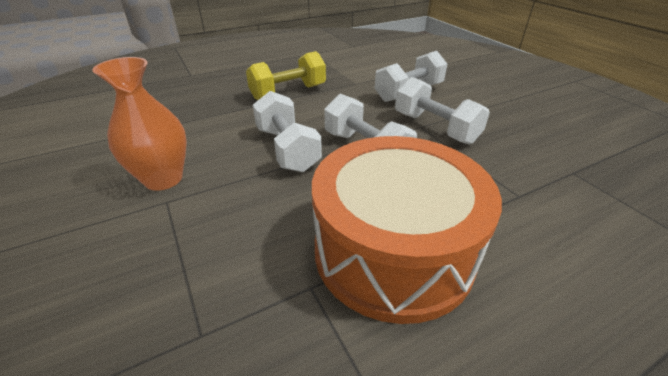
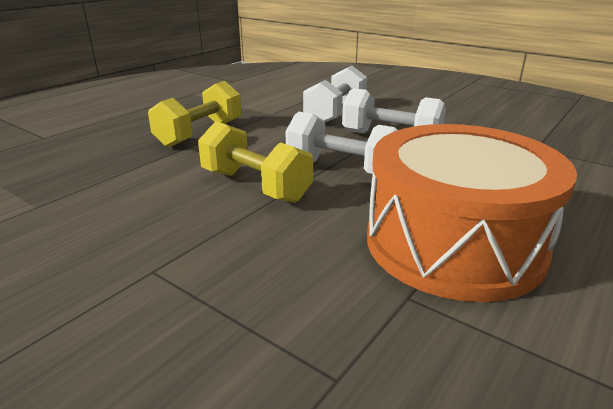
camera: 25 degrees left, 10 degrees down
(163, 179) = (123, 249): orange vase -> none
(287, 149) = (255, 186): white dumbbell -> yellow dumbbell

